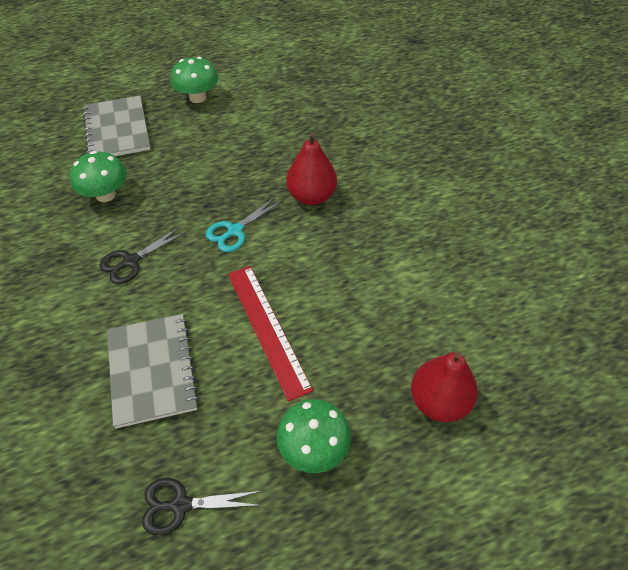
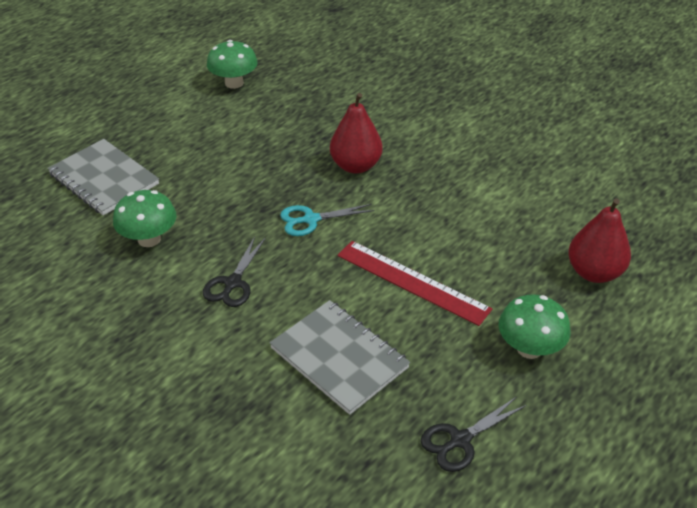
camera: 30 degrees left, 10 degrees down
(197, 97) = (164, 122): green mushroom -> green mushroom (234, 83)
(234, 231) = (310, 220): turquoise scissors -> turquoise scissors turned 60 degrees clockwise

